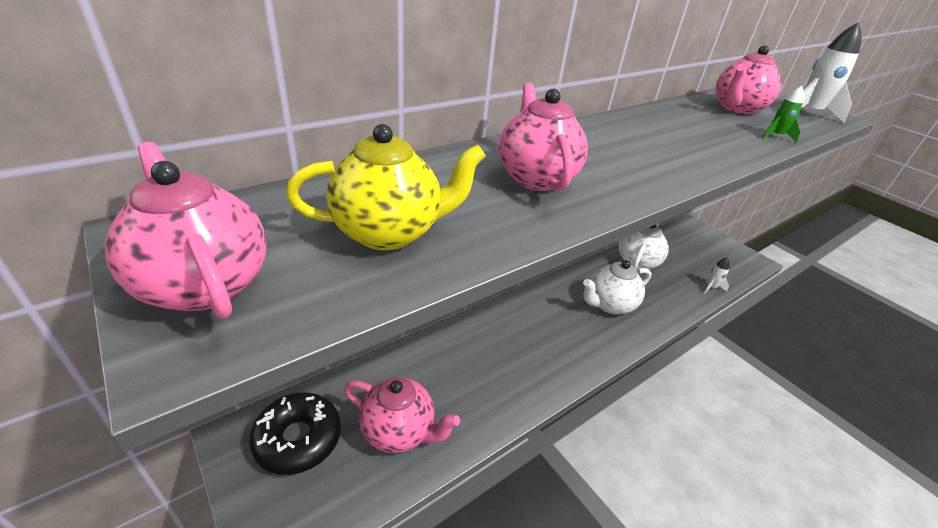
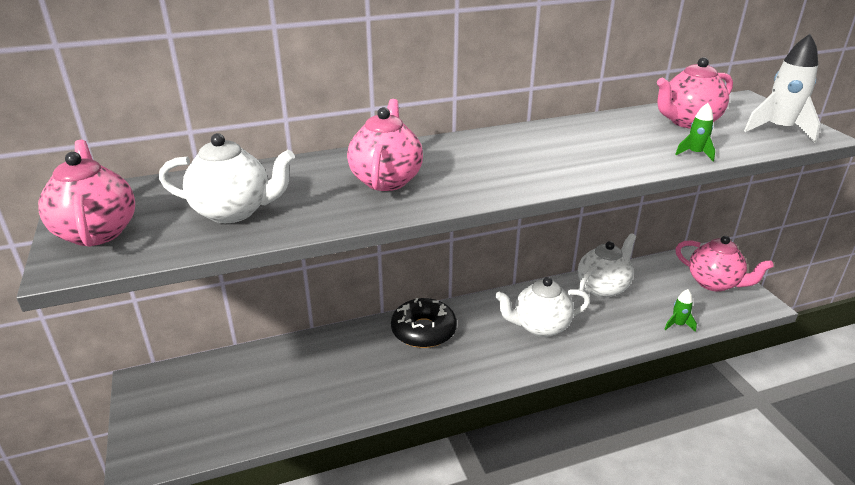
camera: 20 degrees right, 5 degrees down
(298, 439) = (189, 391): black donut -> black donut (423, 331)
(389, 232) = (234, 212): yellow teapot -> white teapot
(399, 431) = (272, 401): pink teapot -> pink teapot (714, 283)
(711, 287) = (678, 325): white rocket -> green rocket

